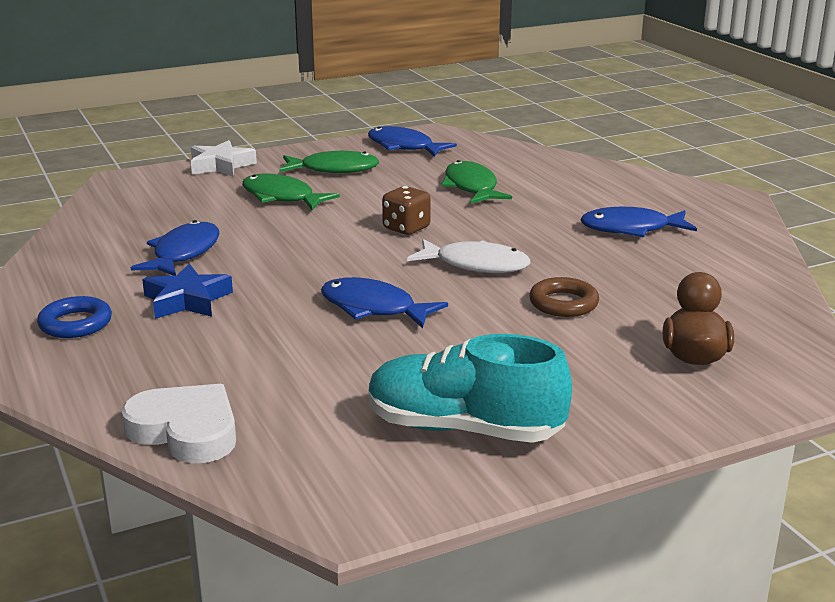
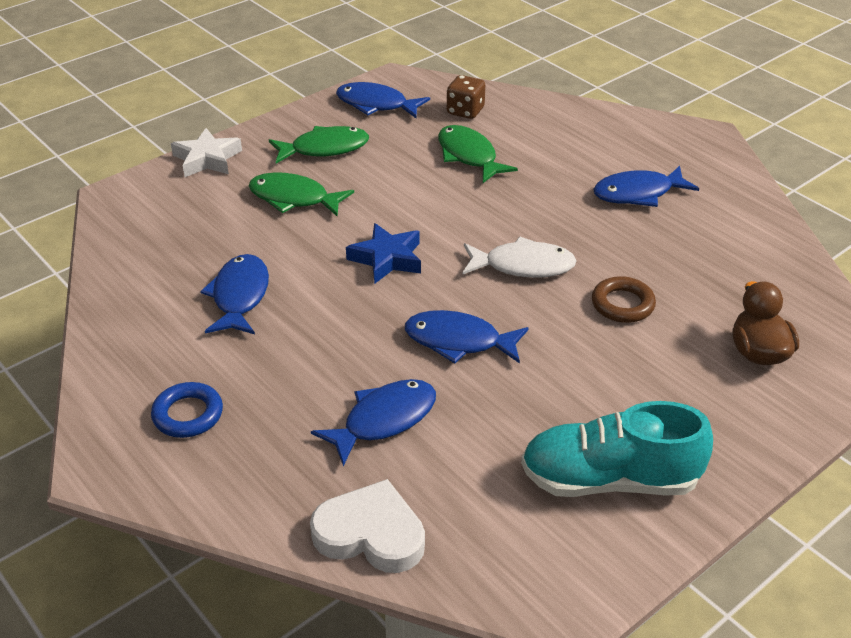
camera: 15 degrees left, 15 degrees up
(187, 300) = (279, 362): blue star -> blue star (387, 258)
(259, 352) = (384, 420): none -> blue fish
(406, 228) = (436, 225): brown dice -> brown dice (465, 111)

